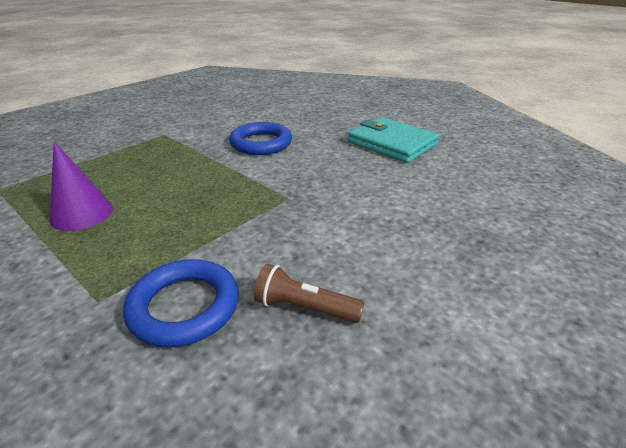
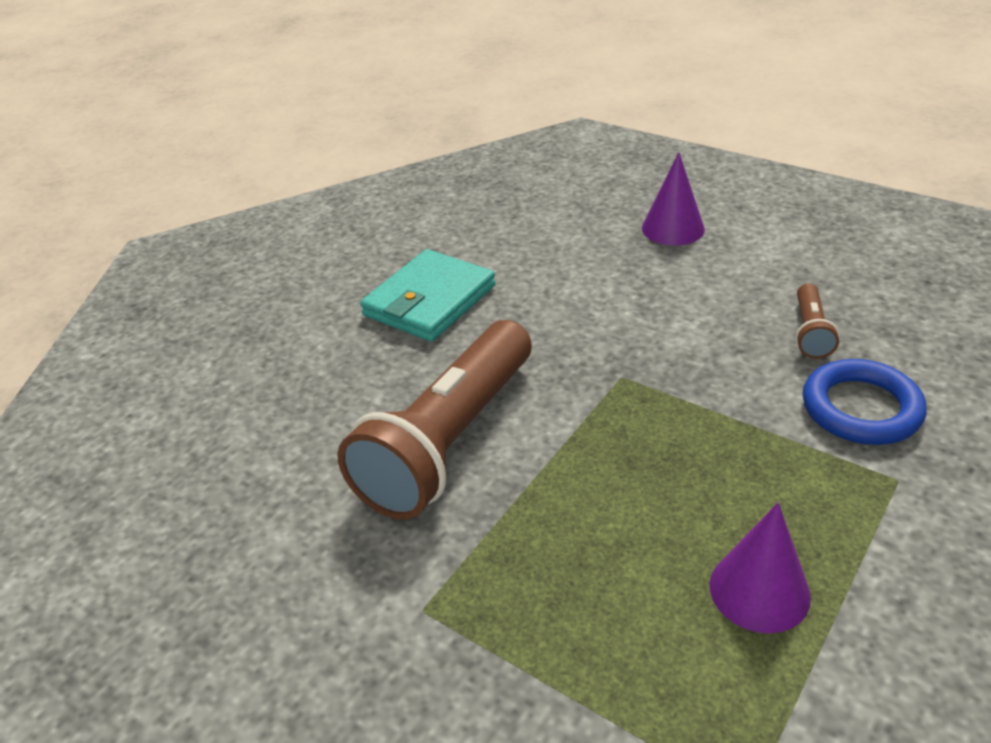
camera: 95 degrees left, 5 degrees up
(261, 143) = (449, 441): blue ring -> brown flashlight
(507, 257) = (673, 228): none -> purple cone

